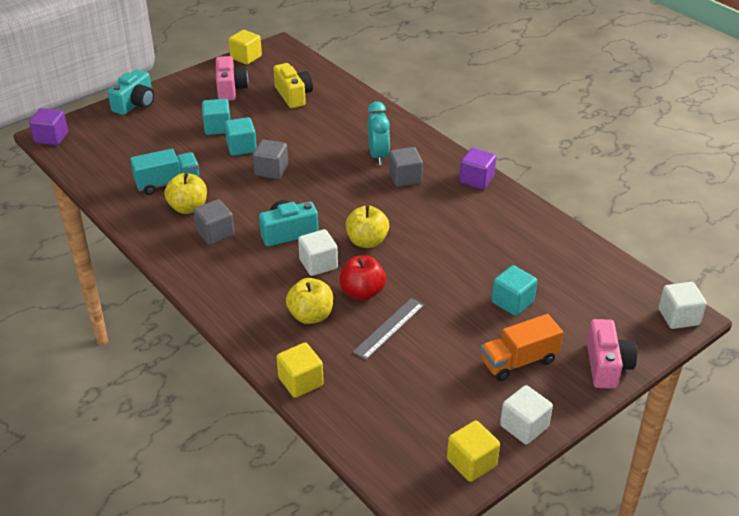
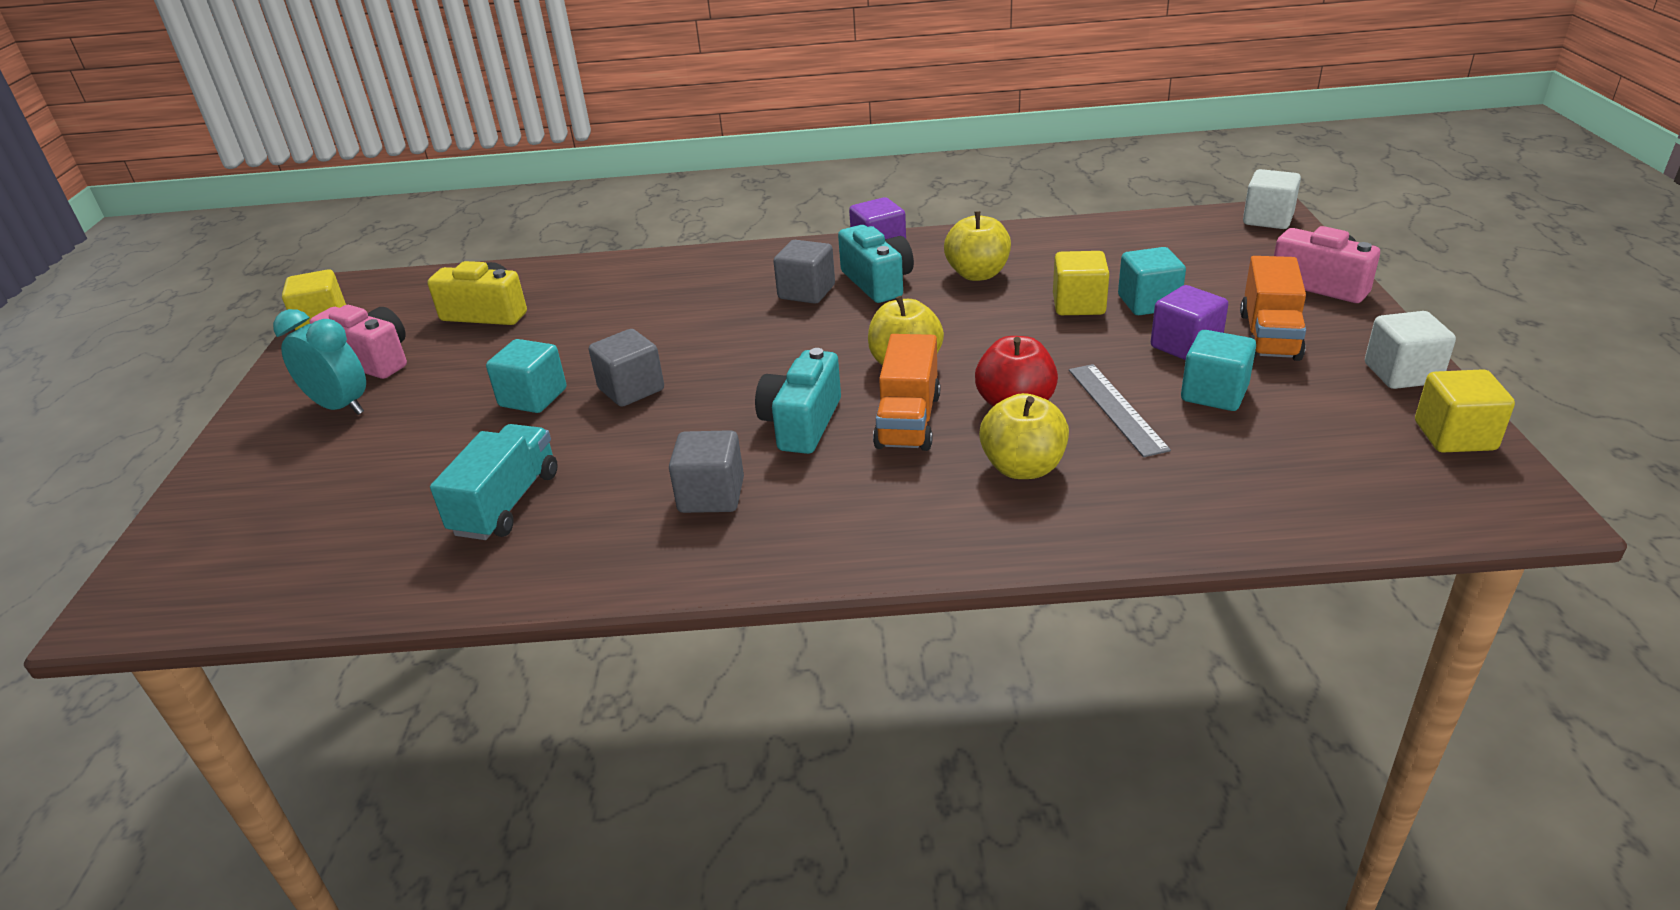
camera: 50 degrees left, 5 degrees down
(51, 137) = (138, 607): purple cube -> purple cube (1185, 346)
(135, 104) = (232, 467): turquoise camera -> turquoise camera (877, 282)
(188, 208) = (605, 502): yellow apple -> yellow apple (977, 274)
(217, 128) = (446, 403): turquoise cube -> turquoise cube (1214, 394)
(300, 382) = (1173, 529): yellow cube -> yellow cube (1078, 305)
(318, 264) = (908, 421): white cube -> orange truck
(378, 156) = (730, 295): turquoise clock -> turquoise clock (340, 407)

